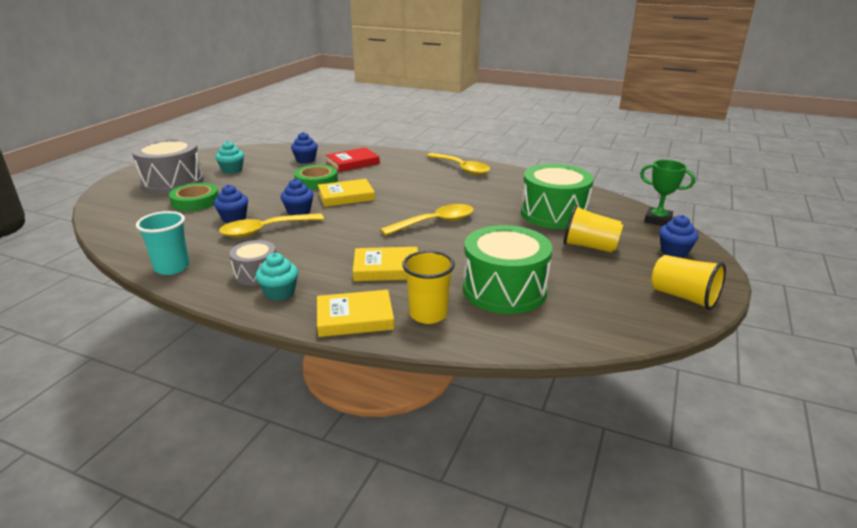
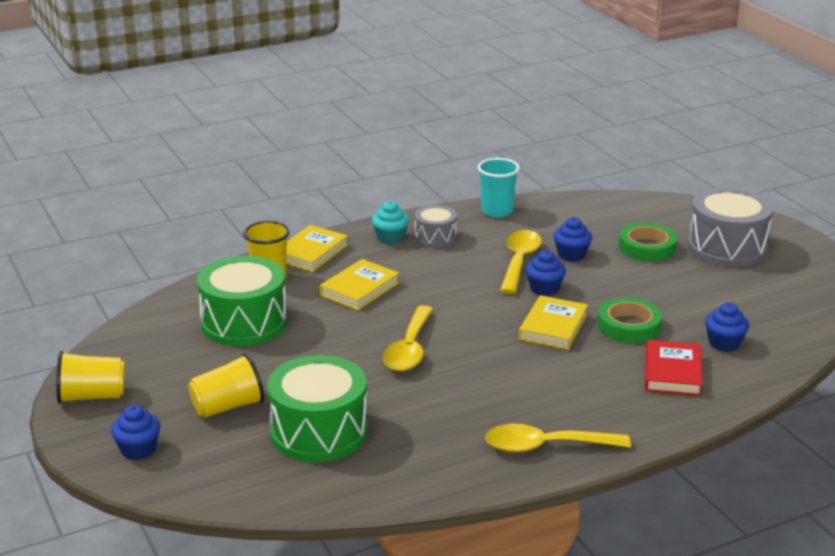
camera: 130 degrees right, 0 degrees up
(232, 170) = (736, 287): turquoise cupcake -> none
(658, 220) = (195, 495): green trophy -> none

